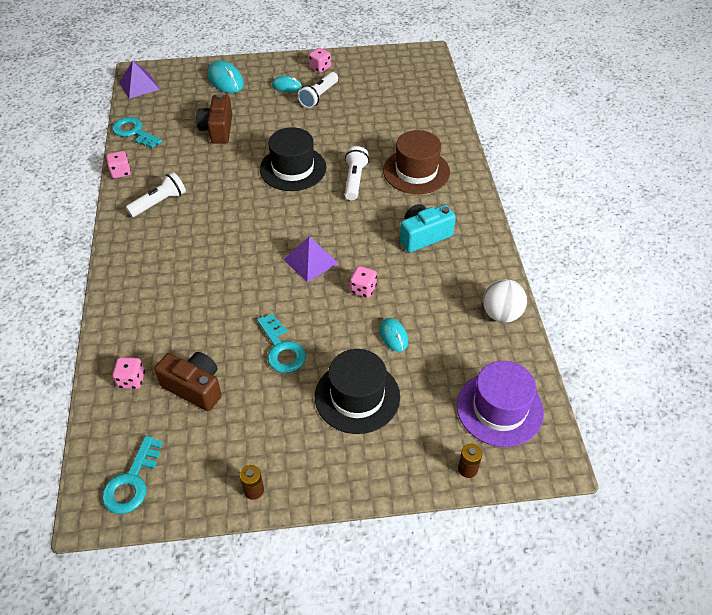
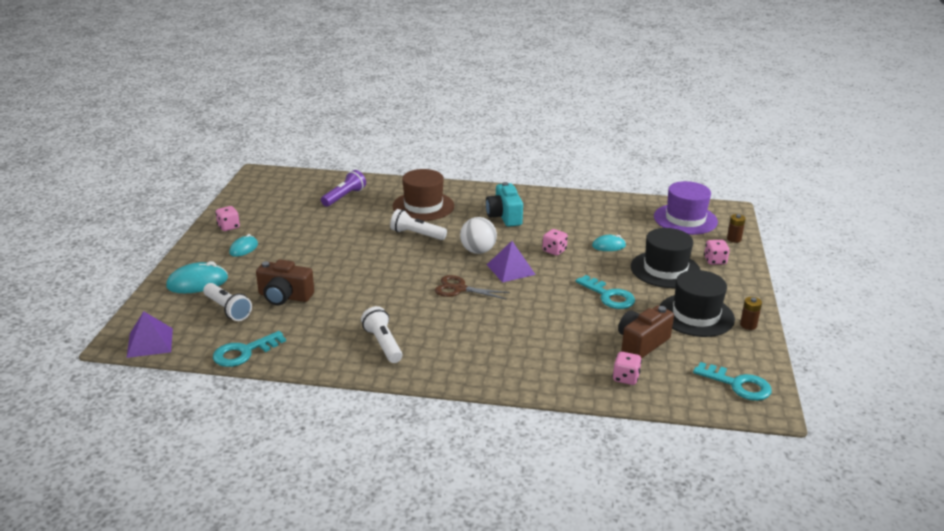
camera: 75 degrees left, 20 degrees down
(120, 172) = (313, 366): pink dice -> pink dice (715, 261)
(261, 231) = (459, 289): none -> brown scissors
(282, 349) = (608, 296): turquoise key -> turquoise key turned 60 degrees clockwise
(293, 168) = (380, 262): black hat -> black hat (696, 315)
(319, 96) = (277, 234): white flashlight -> white flashlight (228, 309)
(408, 115) = (344, 197): none -> purple flashlight
(501, 314) = (599, 202): white ball -> white ball (478, 251)

